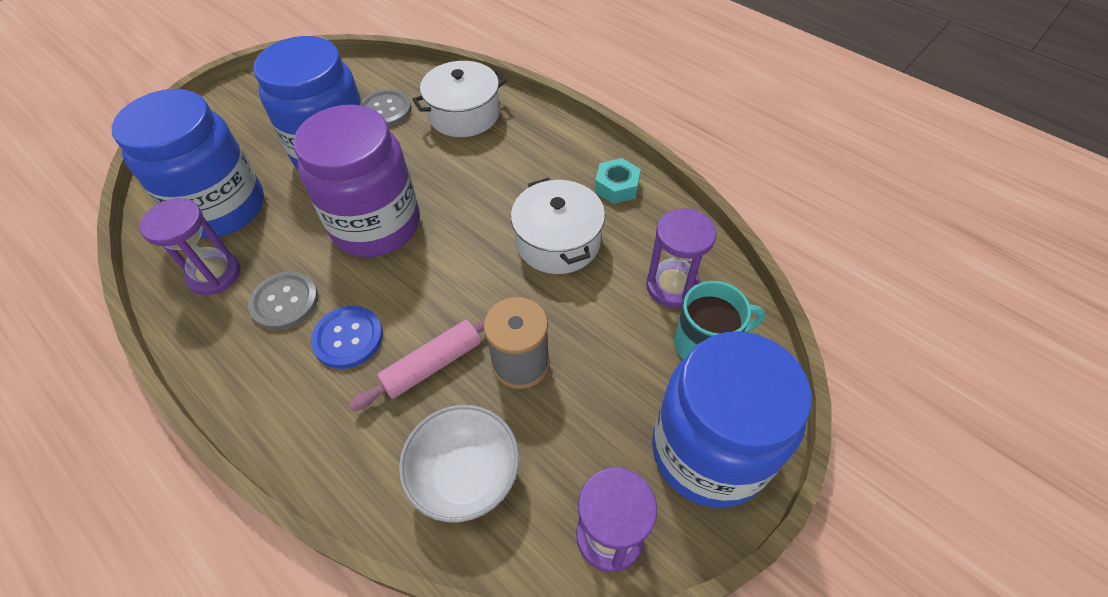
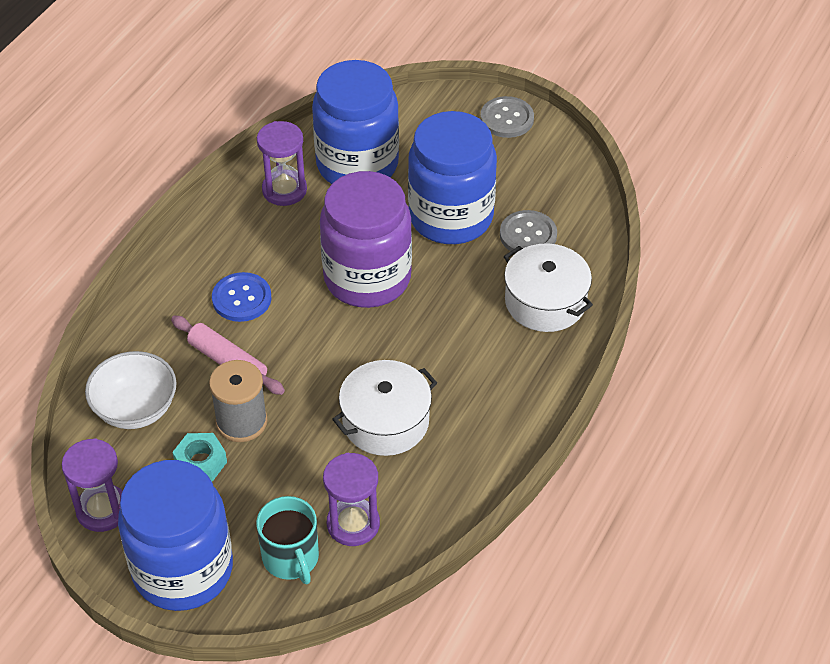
camera: 75 degrees right, 5 degrees down
(285, 302) = (268, 245): grey button -> grey button (507, 119)
(616, 186) = (476, 458): turquoise nut -> turquoise nut (200, 462)

